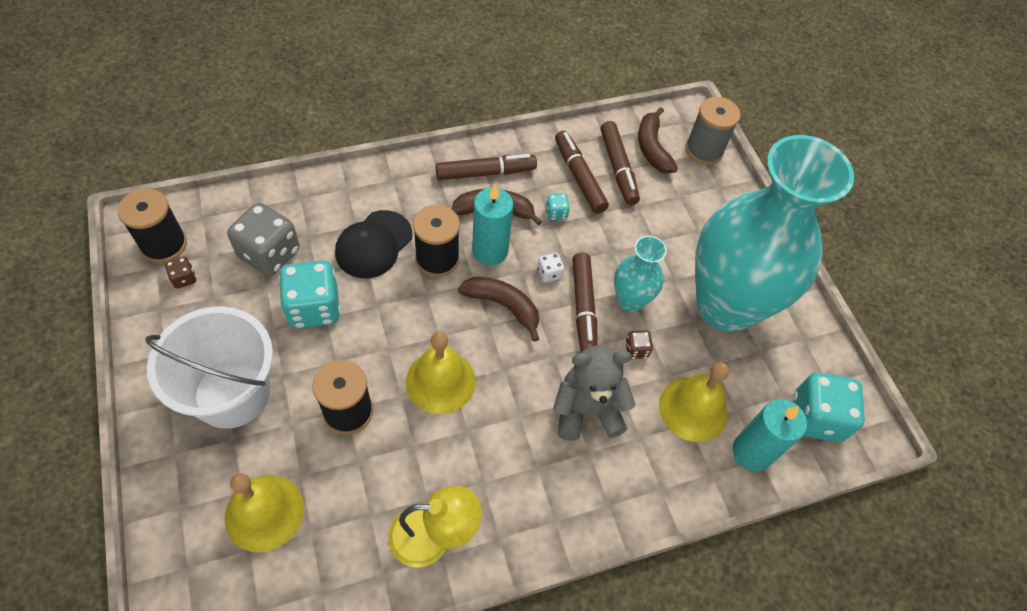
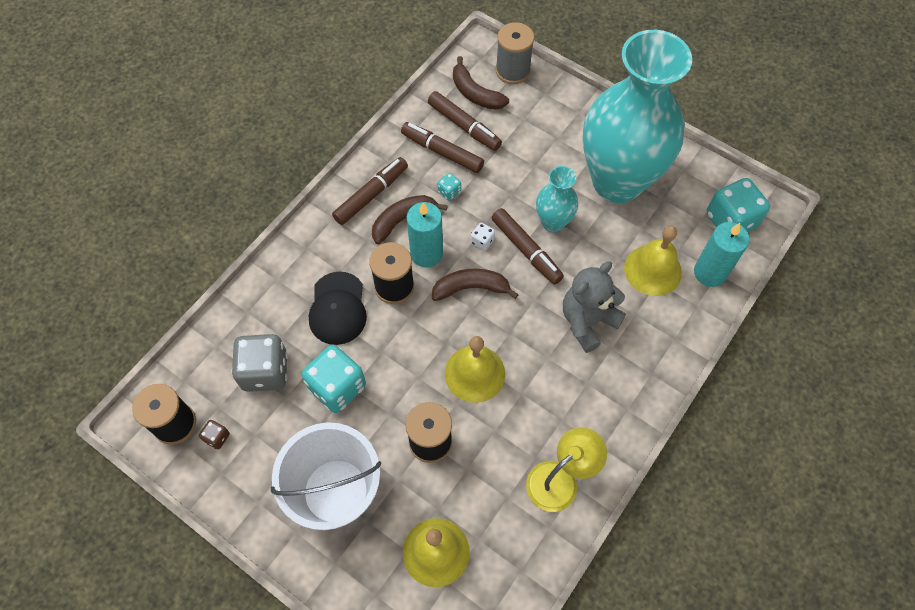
camera: 30 degrees left, 5 degrees up
(636, 350) = (585, 255): brown dice -> none

